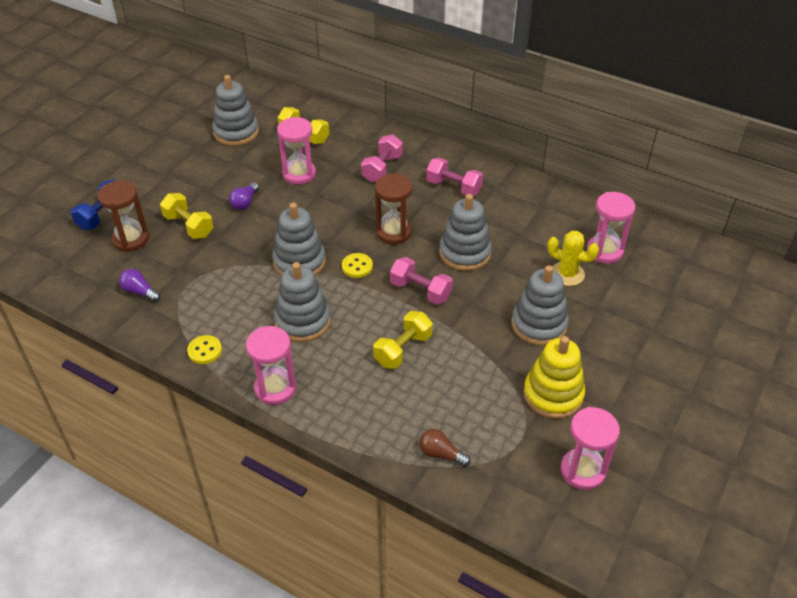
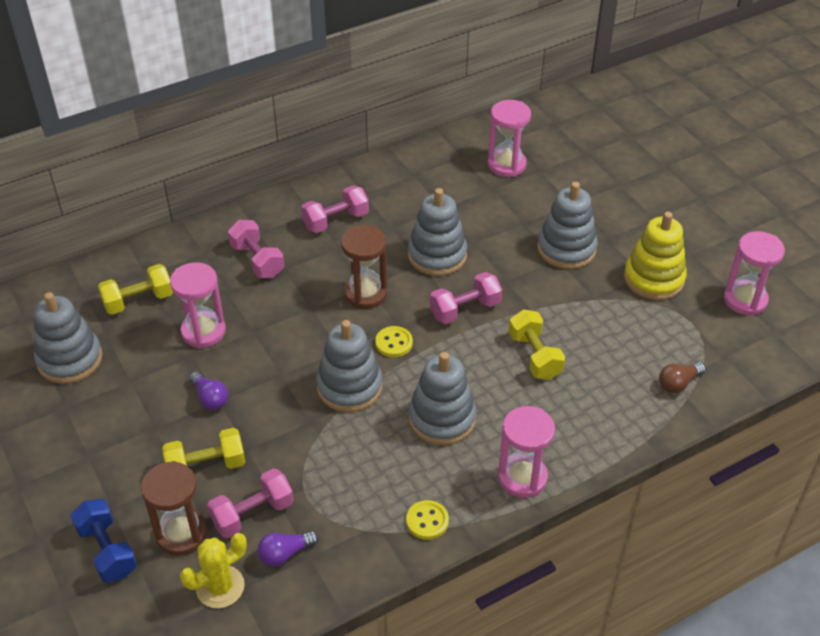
camera: 60 degrees left, 0 degrees up
(163, 263) = (253, 514): none -> pink dumbbell
(567, 274) = (517, 201): yellow cactus -> yellow cactus (220, 587)

